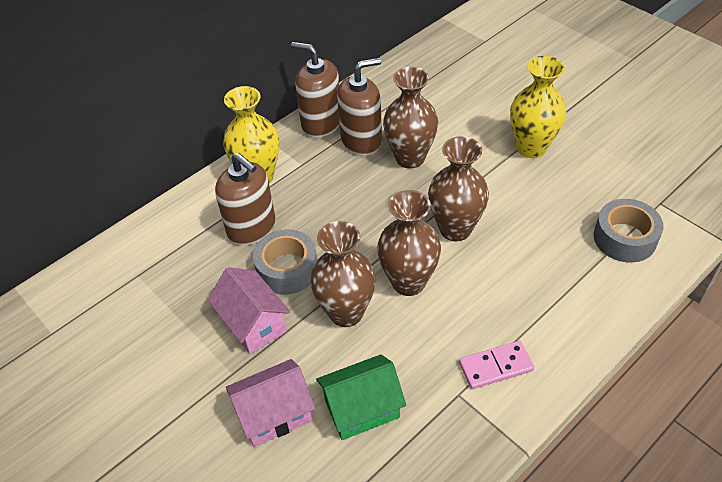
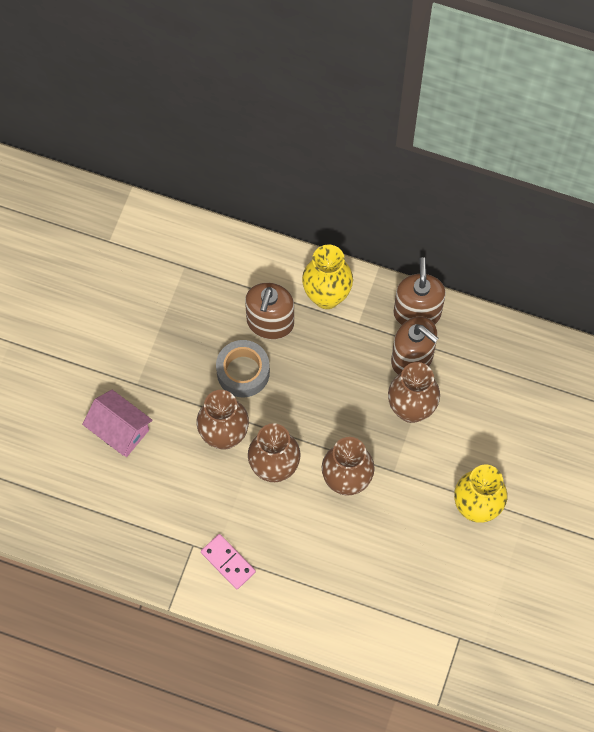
camera: 60 degrees right, 20 degrees up
(253, 324) = (183, 375): pink house -> none
(362, 409) = (151, 485): green house -> none
(624, 238) = (402, 619): grey tape -> none

